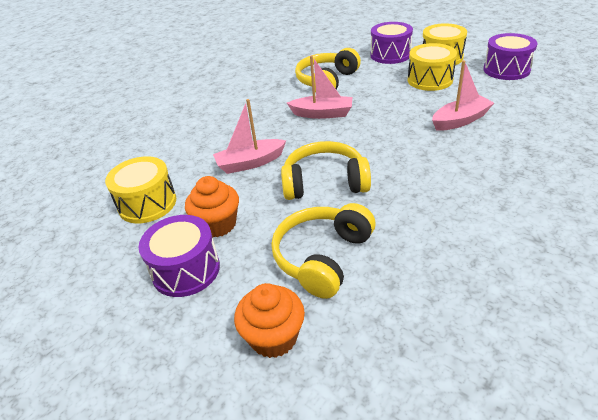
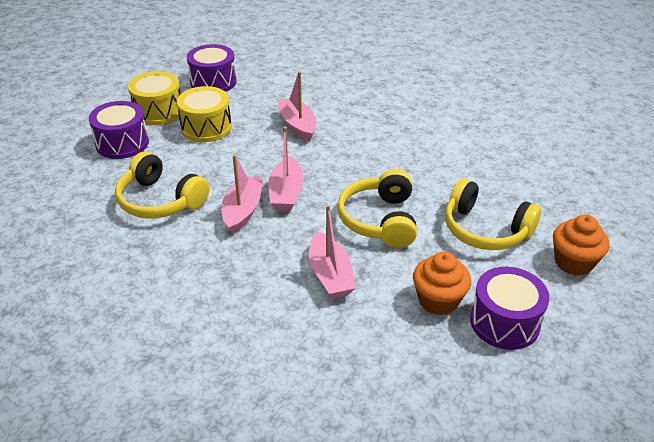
camera: 90 degrees left, 0 degrees up
(147, 203) = (394, 369): yellow drum -> none
(351, 129) = (286, 193): none -> pink boat

